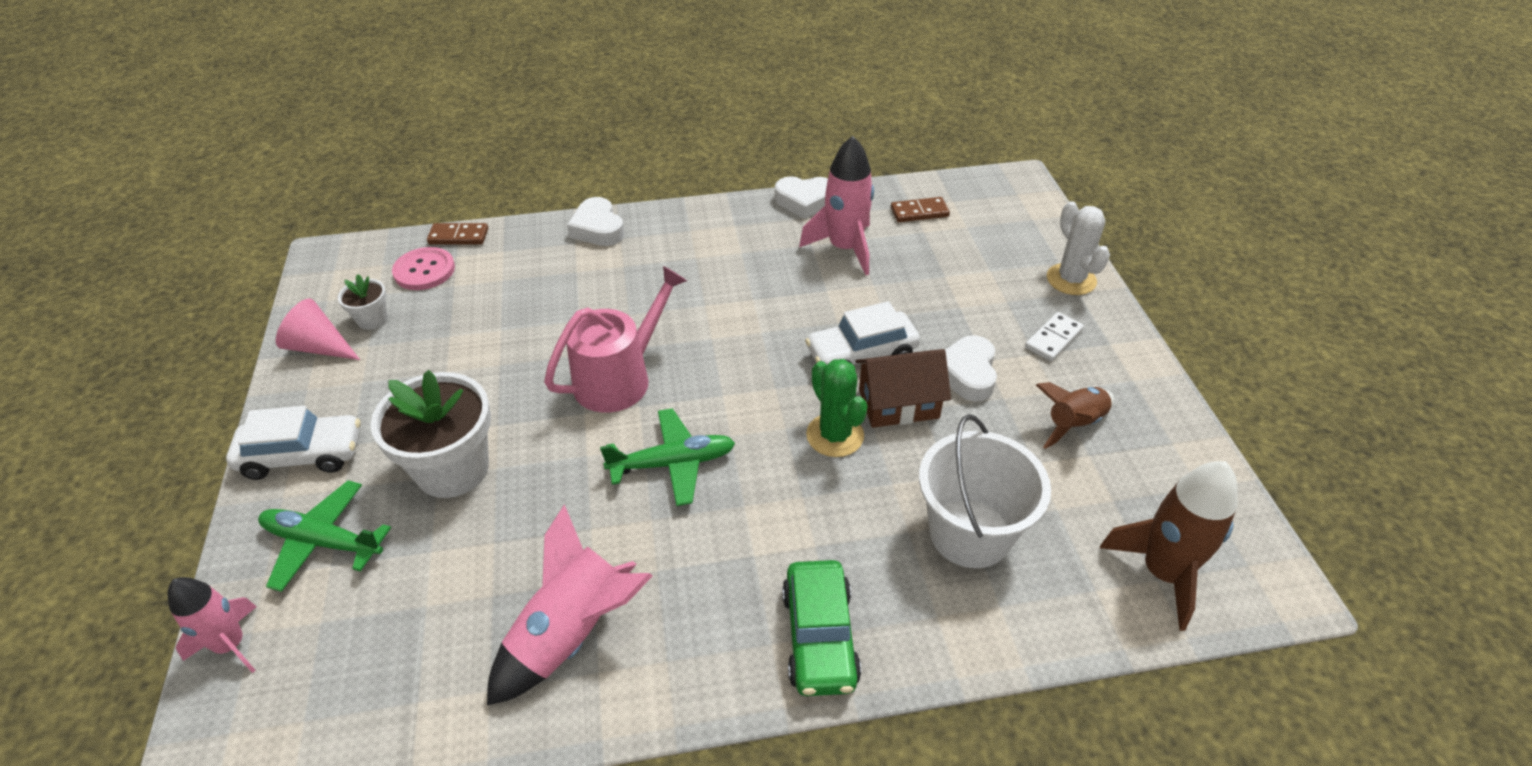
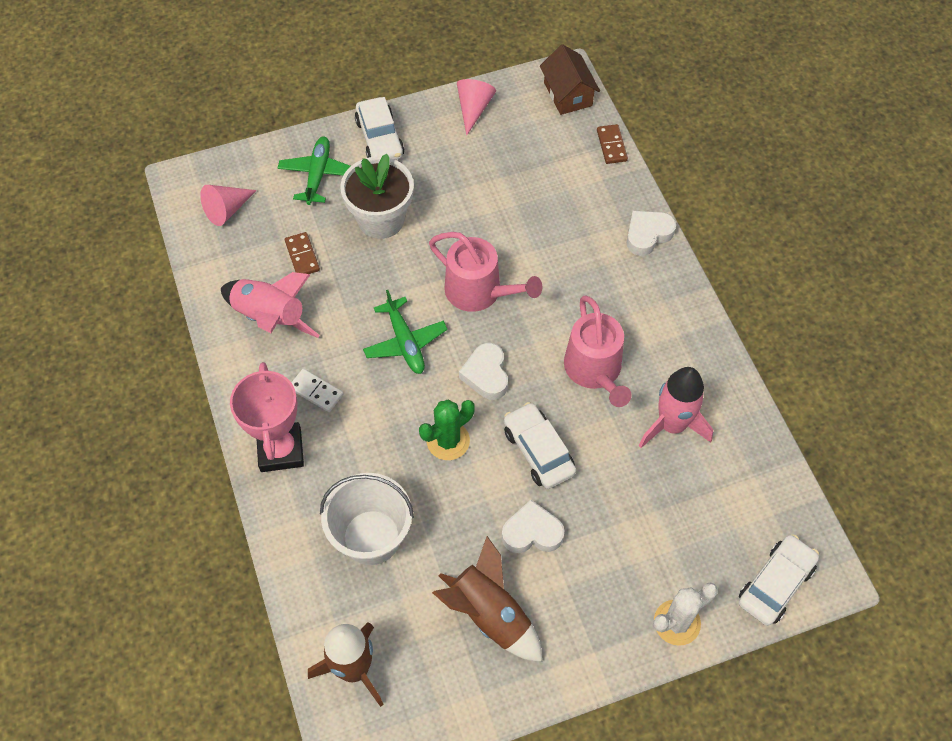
camera: 80 degrees right, 15 degrees up
(231, 645) = (248, 161): pink rocket -> none
(319, 688) = (227, 210): none -> pink cone
(372, 319) = (507, 127): white flower pot -> none
(424, 270) = (566, 138): pink button -> none
(764, 293) = (595, 370): none -> pink watering can
(805, 201) = (733, 384): white heart -> white heart (486, 374)
(819, 637) = (281, 450): green car -> pink trophy
(898, 403) = (488, 482): brown house -> brown house (568, 94)
(919, 212) = (745, 484): brown domino -> brown domino (302, 256)
(1026, 212) = (775, 584): none -> white car
(1053, 339) = (589, 603): white domino -> white domino (316, 391)
(1074, 424) = (490, 614): brown rocket -> brown rocket, size x1.52

